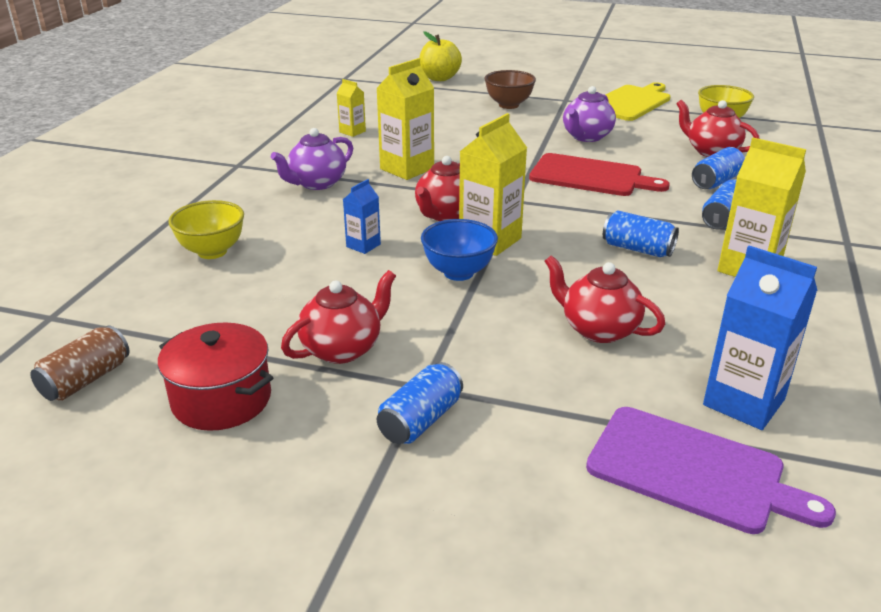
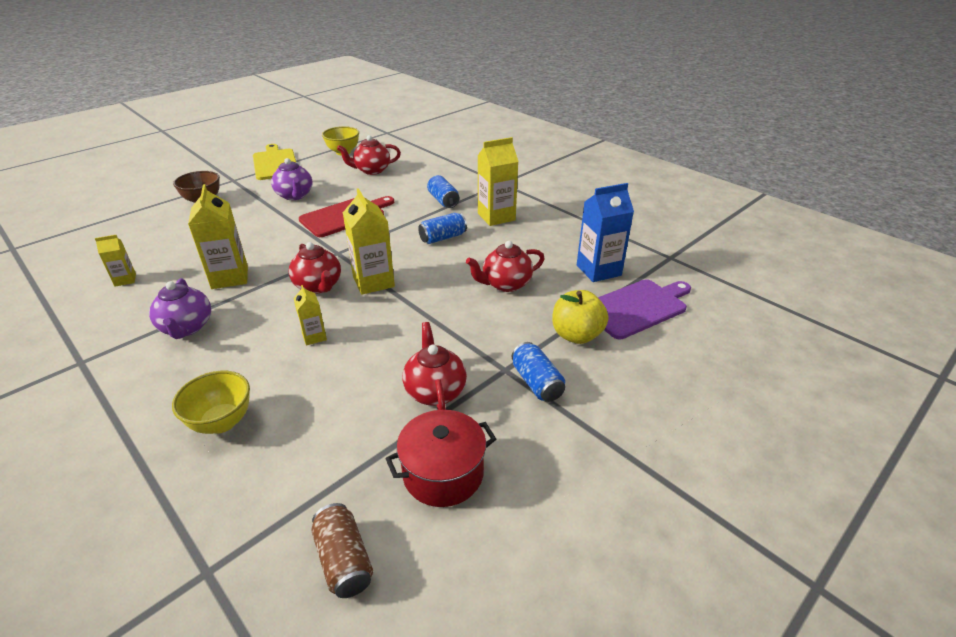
camera: 60 degrees left, 5 degrees up
(363, 245) = (314, 336): blue carton -> yellow carton
(439, 78) = (105, 208): yellow apple -> yellow apple (576, 335)
(458, 273) = (397, 309): blue bowl -> none
(716, 182) = (405, 184): blue can -> none

